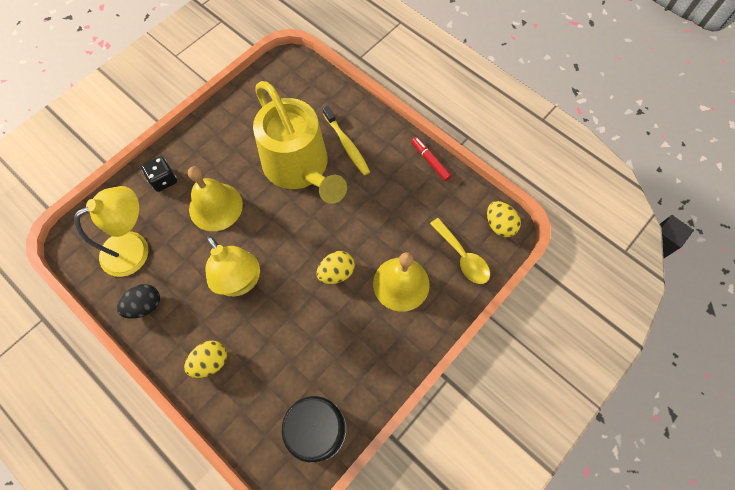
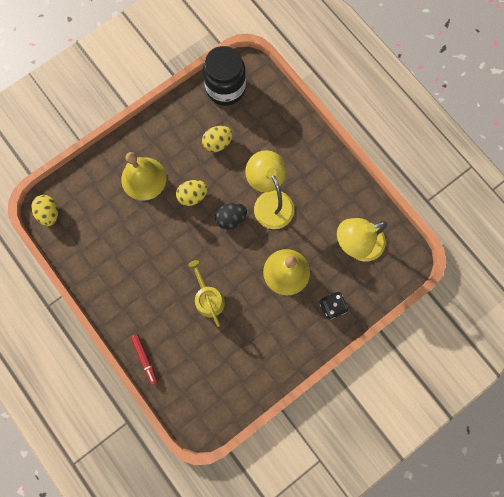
camera: 170 degrees left, 10 degrees up
(145, 305) = (346, 195): black egg -> black egg (231, 218)
(210, 362) = (297, 145): yellow egg -> yellow egg (217, 143)
(299, 167) = (208, 298): yellow watering can -> yellow watering can, size x0.48
(347, 144) = (161, 315): yellow toothbrush -> none
(430, 161) = (90, 284): red marker -> red marker (145, 359)
(462, 257) = (89, 191): yellow spoon -> none

